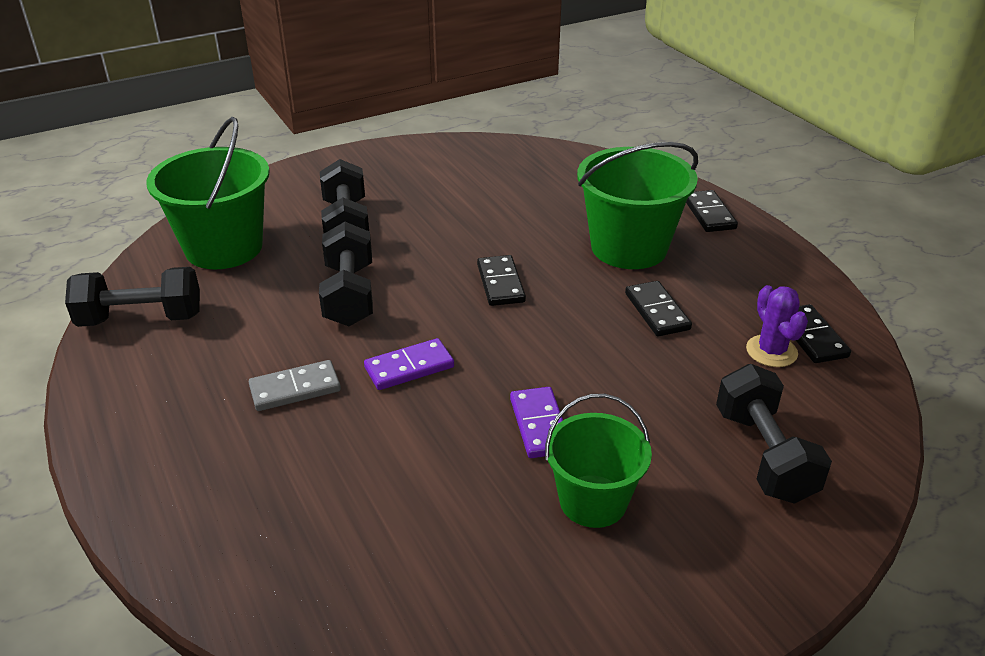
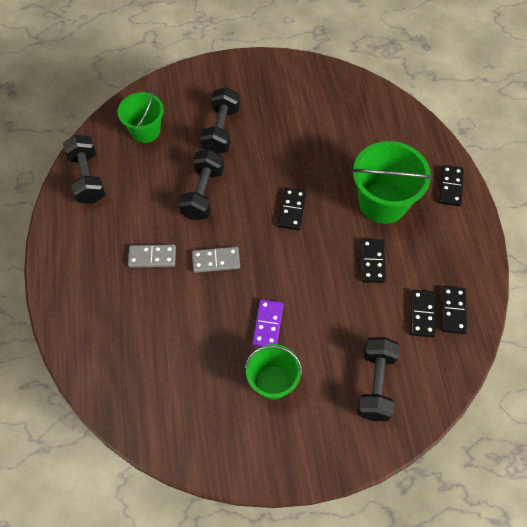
camera: 20 degrees right, 25 degrees up
(141, 319) = (87, 178): black dumbbell -> black dumbbell turned 60 degrees clockwise
(224, 248) = (145, 131): green bucket -> green bucket, size x0.64
(409, 367) = (216, 261): purple domino -> grey domino
(771, 351) = (422, 314): purple cactus -> black domino

